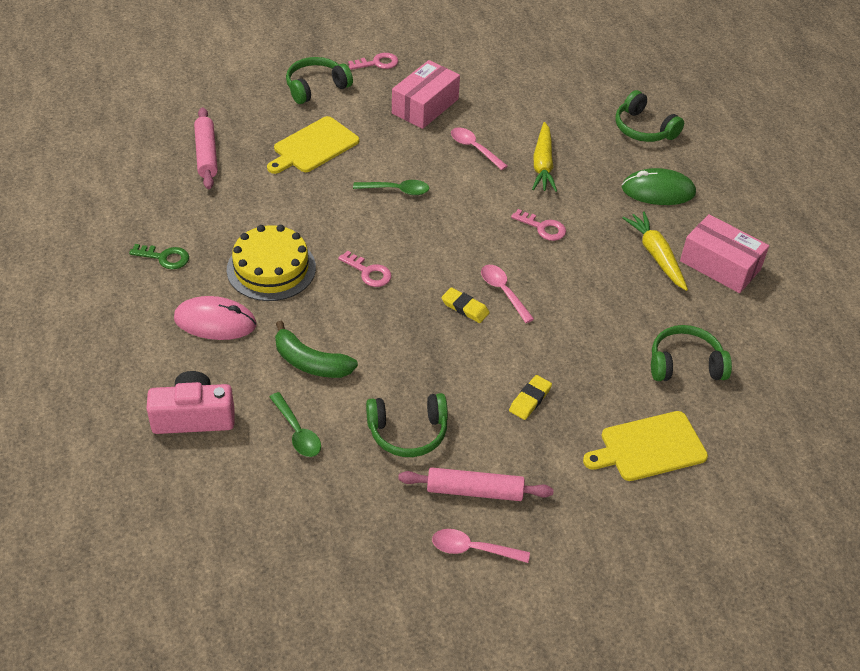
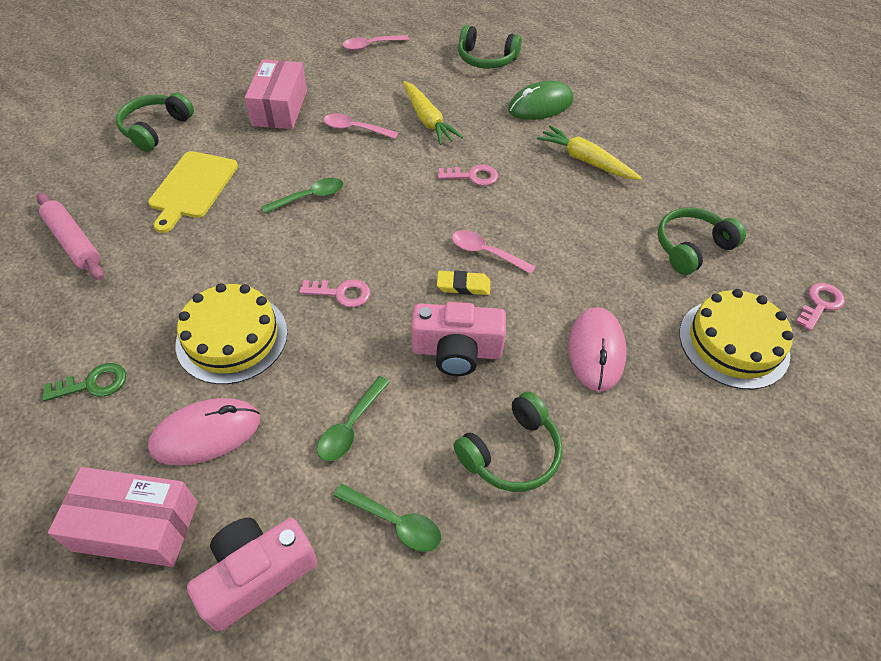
camera: 30 degrees left, 5 degrees up
(310, 362) = (350, 426): green banana -> green spoon
(377, 63) = (204, 85): pink key -> pink key (820, 304)
(422, 350) = (456, 351): none -> pink camera
(472, 549) = (680, 555): pink spoon -> pink spoon (371, 46)
(474, 491) = (627, 483): pink rolling pin -> none
(530, 400) = (596, 351): yellow eraser -> pink mouse
(649, 447) = (733, 343): yellow cutting board -> yellow cake
(720, 265) = (641, 147): pink box -> pink box (136, 526)

